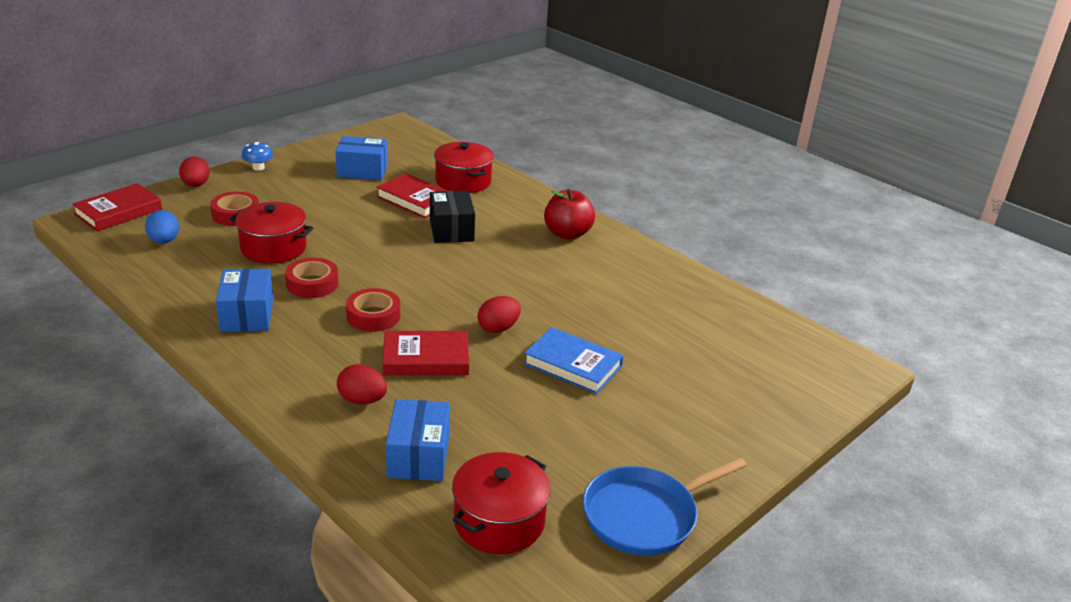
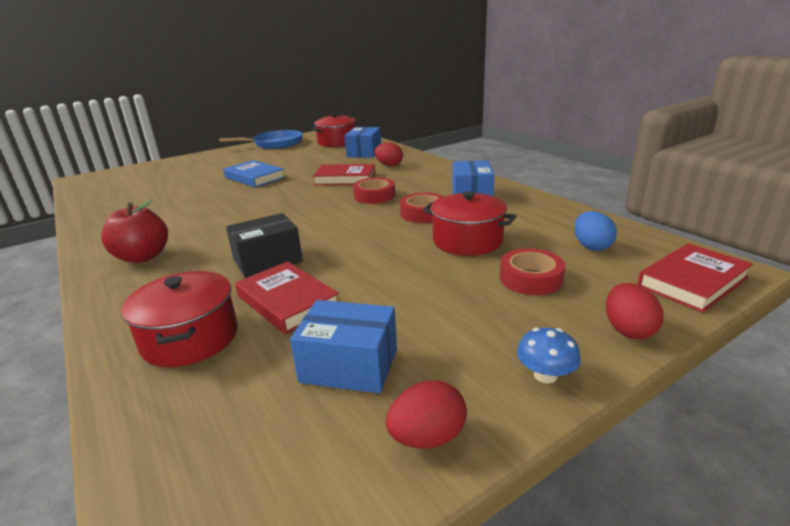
camera: 165 degrees left, 5 degrees down
(451, 230) = (268, 260): black box -> black box turned 60 degrees clockwise
(498, 328) = (286, 191): red egg -> red egg (427, 437)

